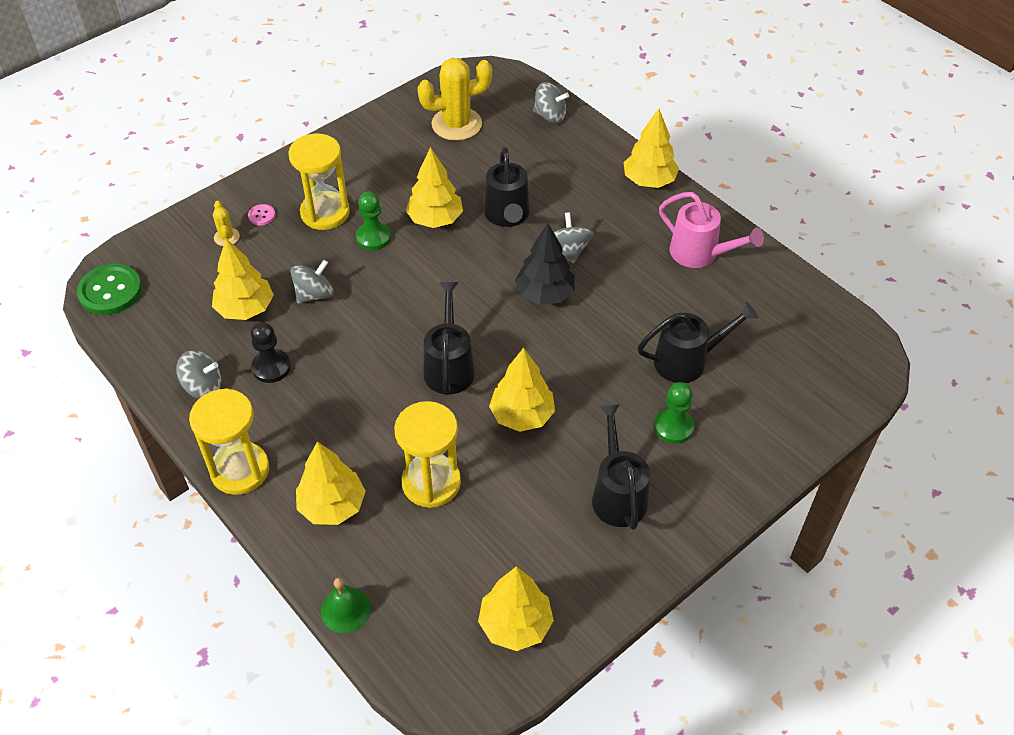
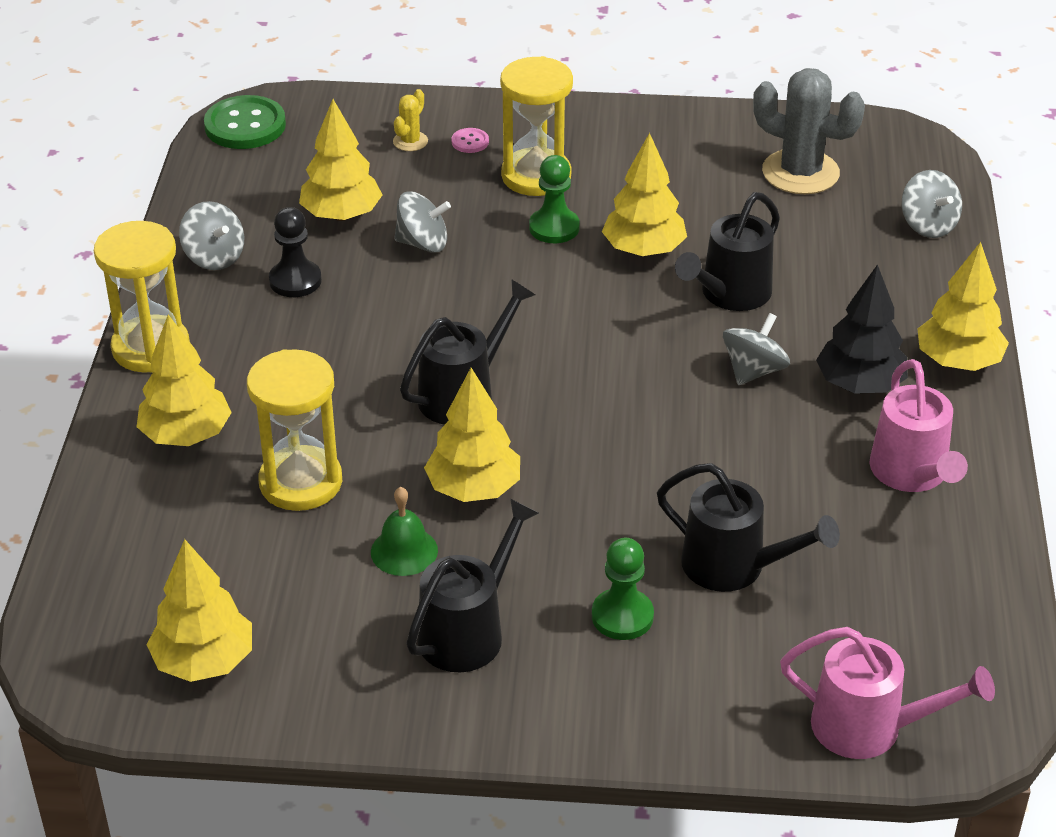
camera: 45 degrees right, 10 degrees down
(345, 609) = (79, 528): green bell -> green bell (404, 551)
(456, 124) = (800, 172): yellow cactus -> grey cactus
(544, 294) = (662, 395): black tree -> black tree (859, 385)
(835, 394) = (870, 728): none -> pink watering can

